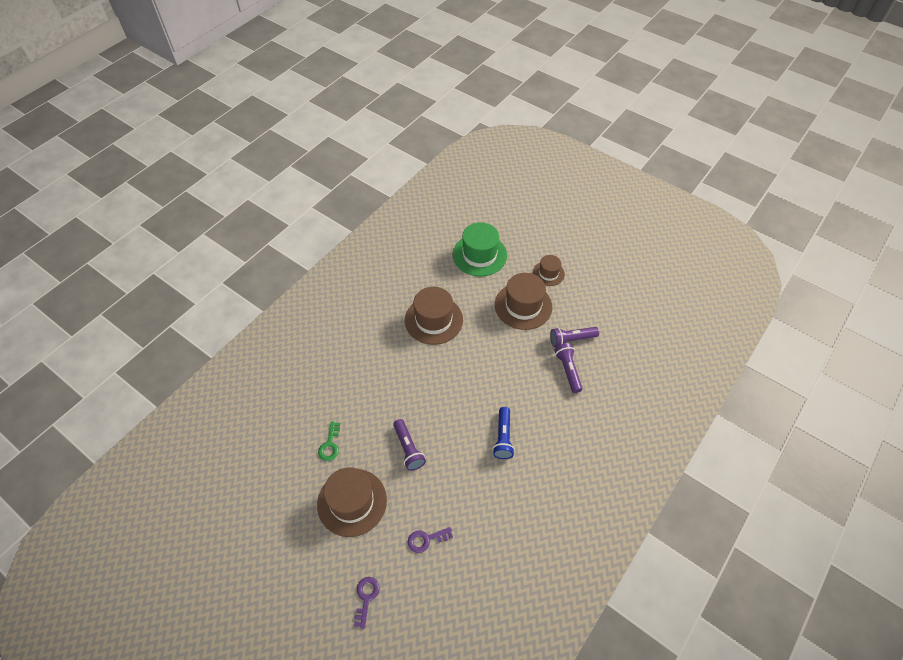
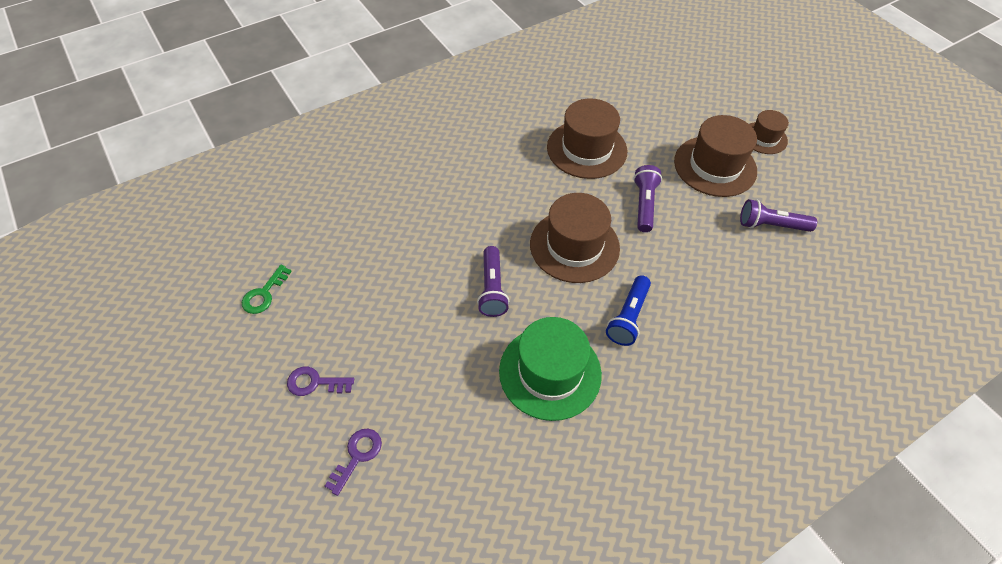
camera: 20 degrees right, 0 degrees up
(330, 445) = (394, 251): green key -> green key (264, 294)
(352, 502) = (391, 328): brown hat -> brown hat (574, 246)
(426, 539) = (469, 411): purple key -> purple key (314, 382)
(479, 255) = (676, 93): green hat -> green hat (550, 372)
(568, 370) = (753, 262): purple flashlight -> purple flashlight (644, 204)

